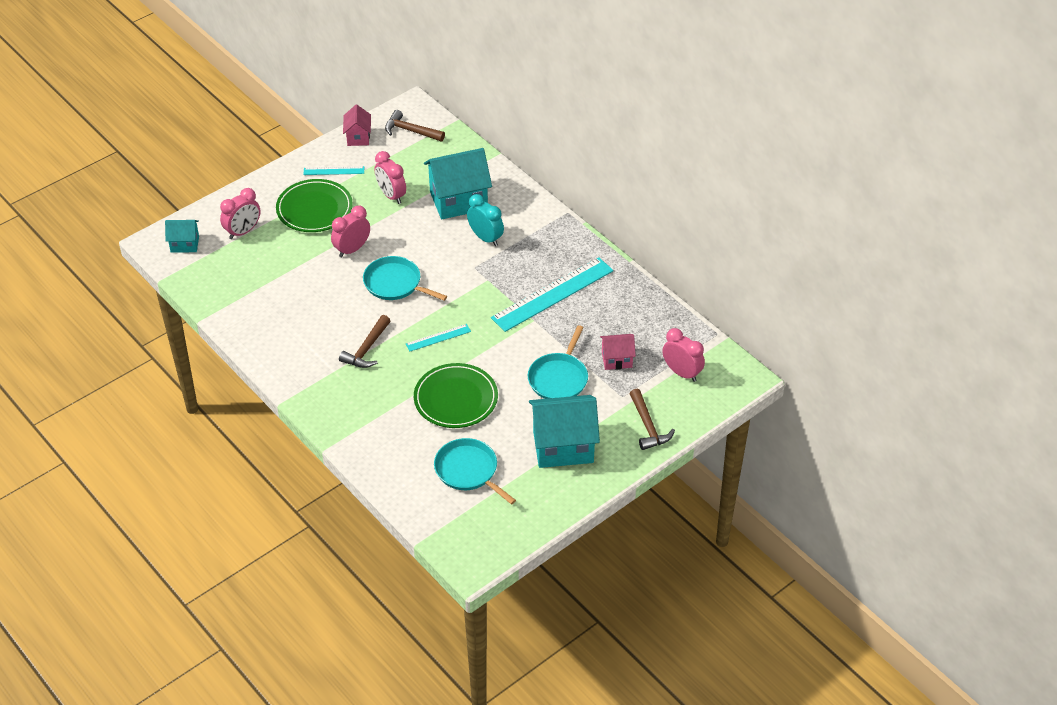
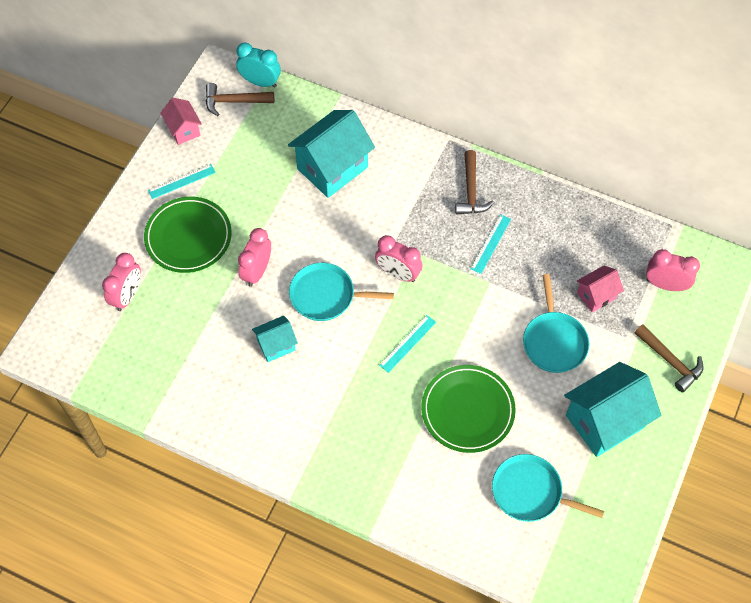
camera: 25 degrees left, 15 degrees up
(185, 244) = (72, 338): turquoise house -> turquoise house (276, 345)
(366, 349) = (343, 388): brown hammer -> brown hammer (471, 191)
(391, 195) = (260, 189): pink clock -> pink clock (398, 273)
(485, 238) = (386, 203): turquoise clock -> turquoise clock (260, 82)
(553, 294) = (491, 244): turquoise ruler -> turquoise ruler, size x0.47

